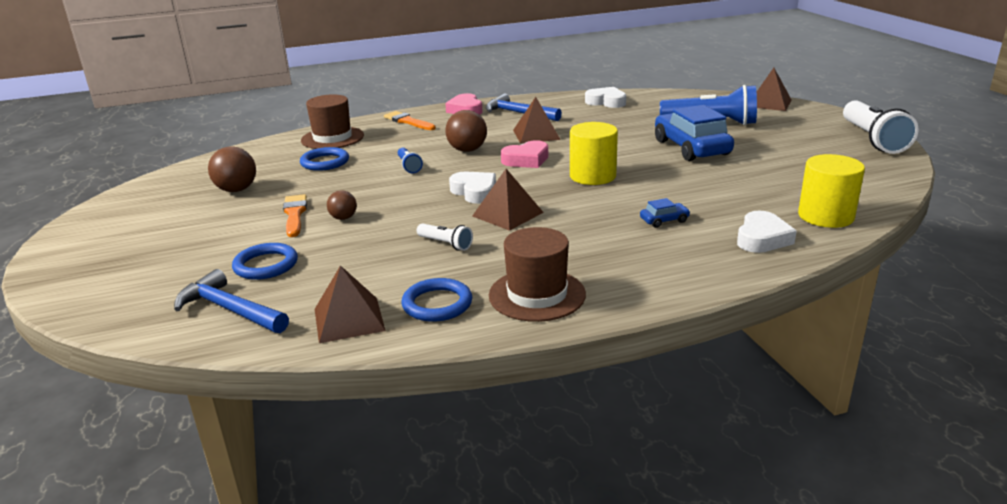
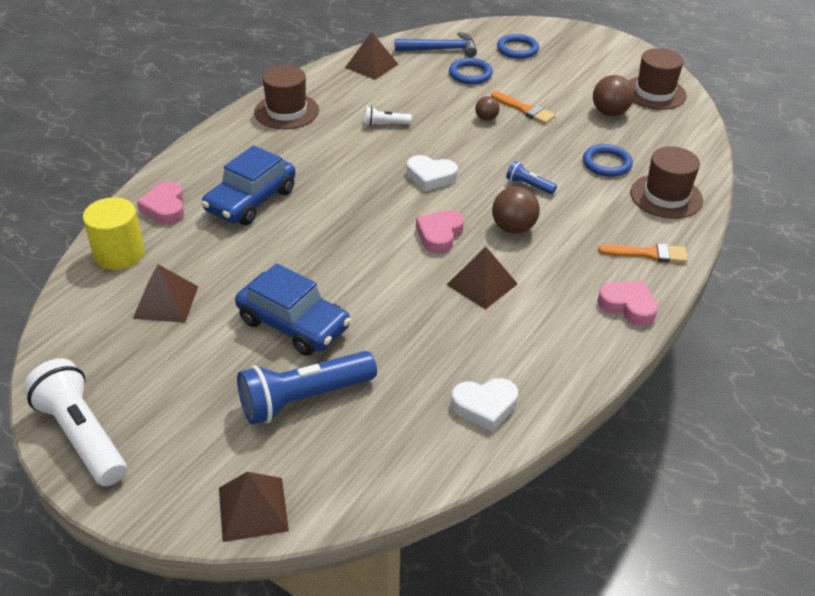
camera: 140 degrees right, 15 degrees up
(164, 192) = (654, 93): none -> brown hat
(437, 304) = (336, 88): blue ring -> blue ring (517, 49)
(507, 214) = (376, 164): brown pyramid -> brown pyramid (166, 302)
(518, 113) = (557, 324): blue hammer -> none
(592, 176) = (354, 234): yellow cylinder -> none
(664, 220) = (251, 200): blue car -> blue car, size x2.37
(762, 238) = (165, 208): white heart -> pink heart

